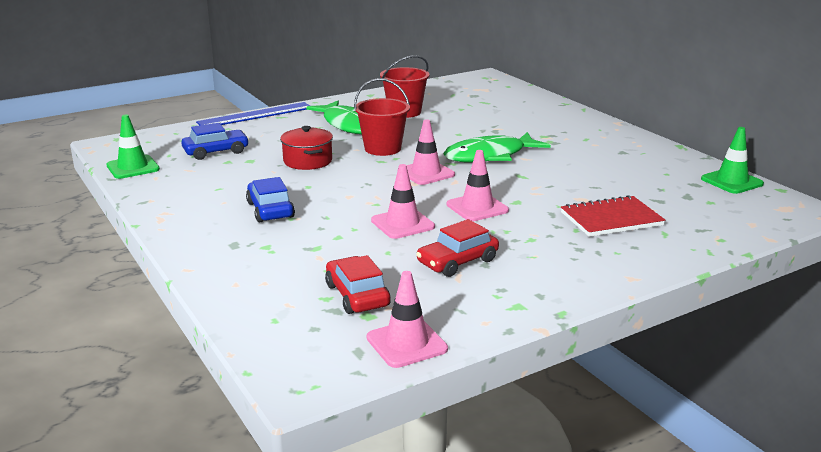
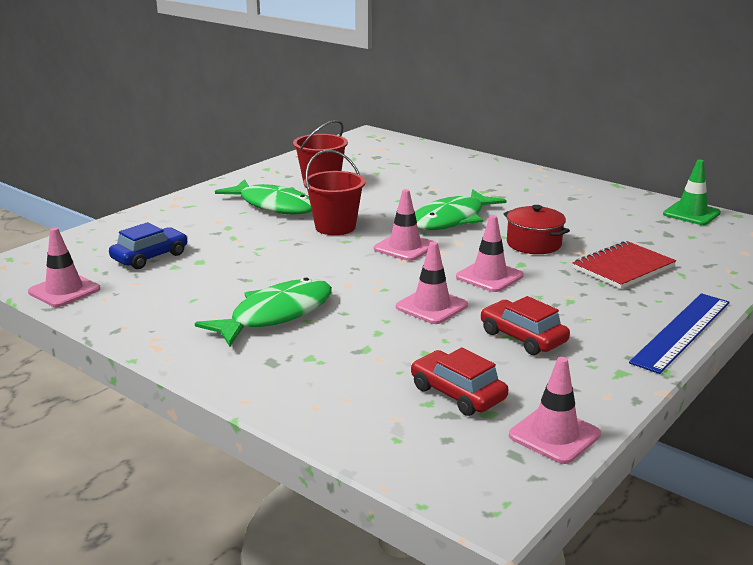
camera: 20 degrees left, 0 degrees up
(133, 167) = (64, 290): green traffic cone -> pink traffic cone
(255, 115) = (157, 207): blue ruler -> blue ruler (681, 331)
(270, 210) = (276, 315): blue car -> green fish
(308, 161) = (266, 252): red pot -> red pot (533, 244)
(457, 261) = (523, 337): red car -> red car turned 105 degrees clockwise

